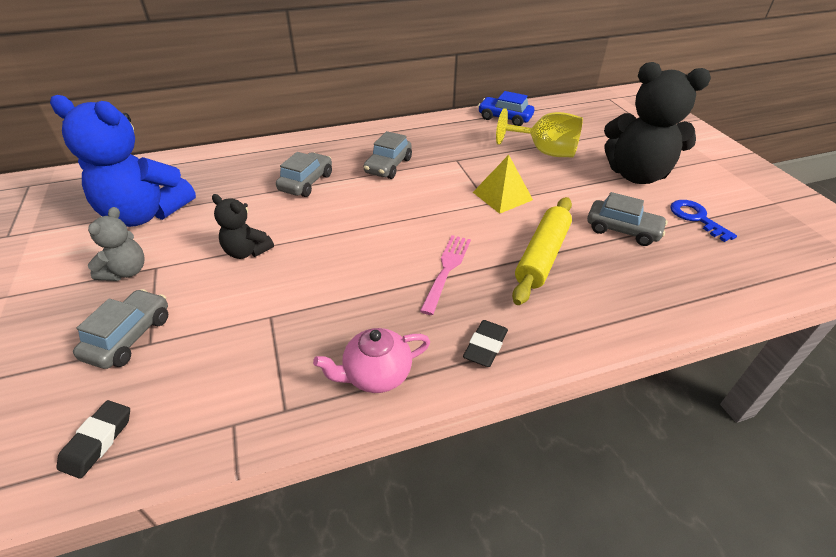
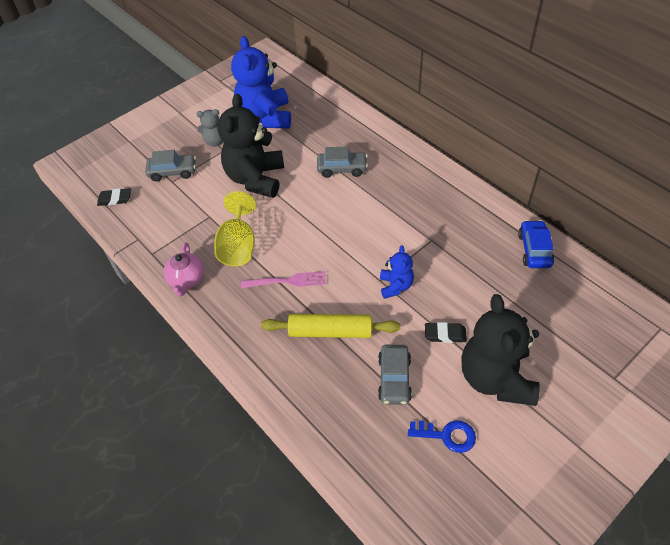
camera: 70 degrees right, 10 degrees up
(247, 251) = (256, 179): black teddy bear -> black teddy bear, size x2.01
(376, 374) = (187, 280): pink teapot -> pink teapot turned 135 degrees counterclockwise
(388, 166) = (393, 202): grey car -> none
(485, 346) = (227, 323): black eraser -> black eraser (445, 334)
(502, 196) = (395, 286): yellow pyramid -> blue teddy bear
(544, 151) = (489, 296): yellow goblet -> yellow goblet (238, 246)
(696, 218) = (447, 435): blue key -> blue key turned 60 degrees clockwise

